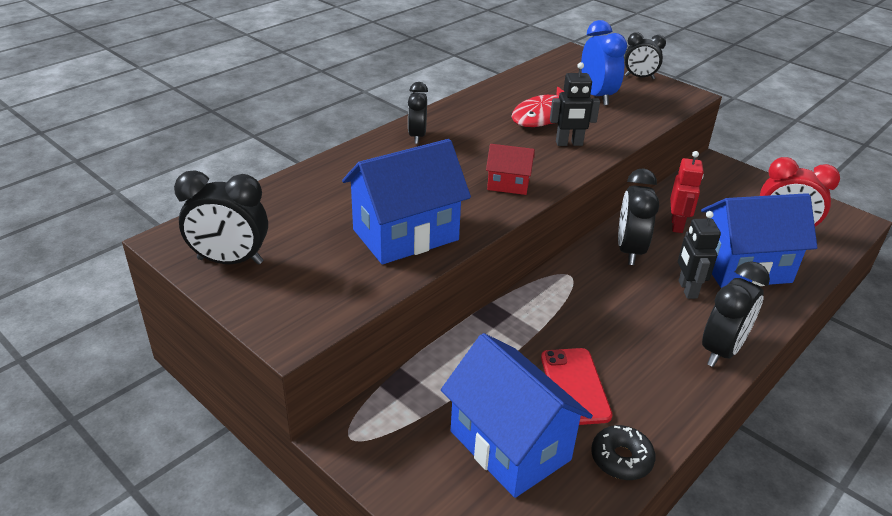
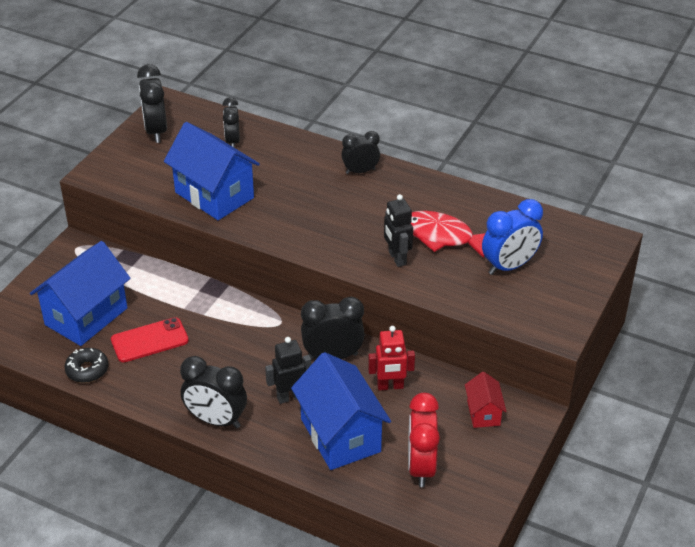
camera: 75 degrees right, 5 degrees up
(508, 184) = (307, 233): red house -> red house (483, 413)
(639, 77) = (579, 293): black clock -> black clock (232, 141)

